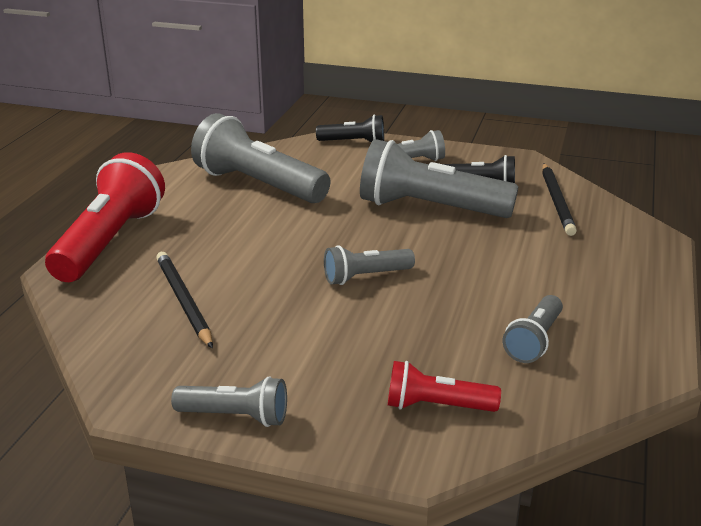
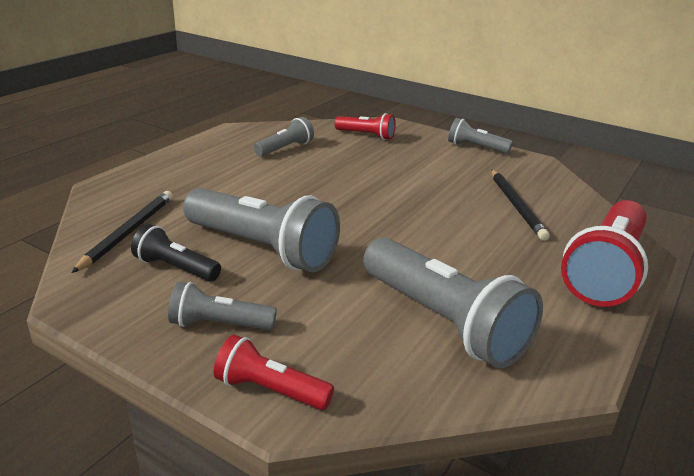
camera: 165 degrees left, 0 degrees up
(353, 142) = (270, 390): black flashlight -> red flashlight
(365, 277) = (368, 199): grey flashlight -> none

